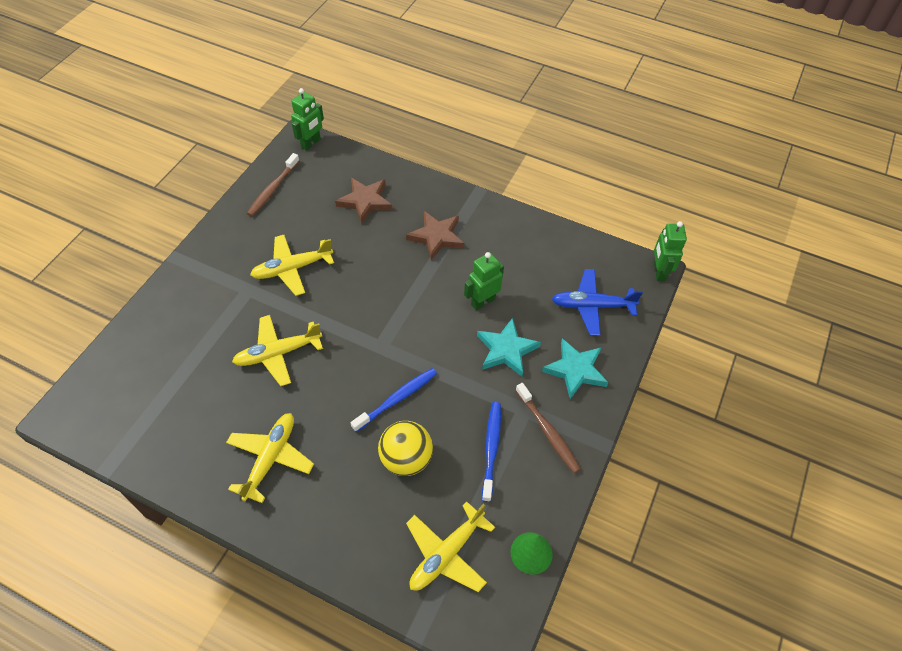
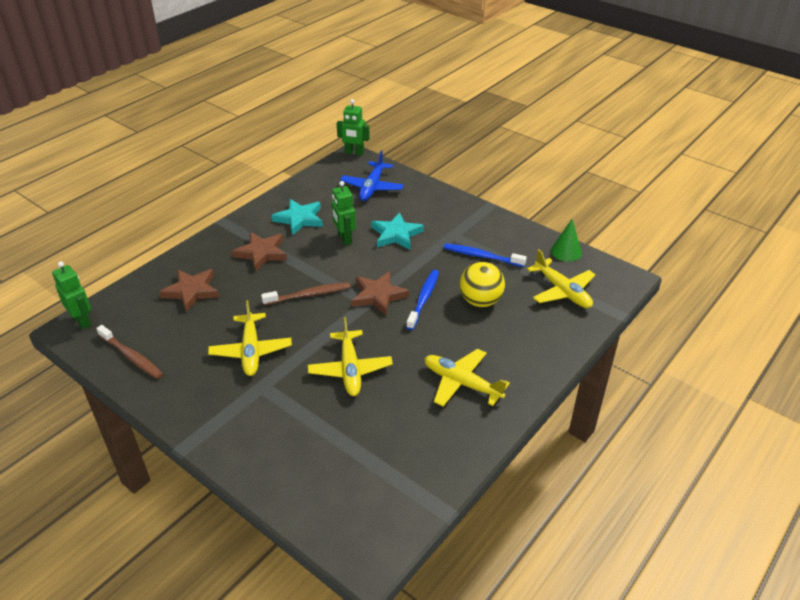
camera: 75 degrees left, 15 degrees down
(393, 354) = (378, 295): none -> brown star
(397, 399) = (423, 299): blue toothbrush -> blue toothbrush turned 45 degrees clockwise
(548, 432) = (474, 227): brown toothbrush -> brown toothbrush (309, 295)
(575, 370) = (426, 205): turquoise star -> turquoise star (299, 219)

